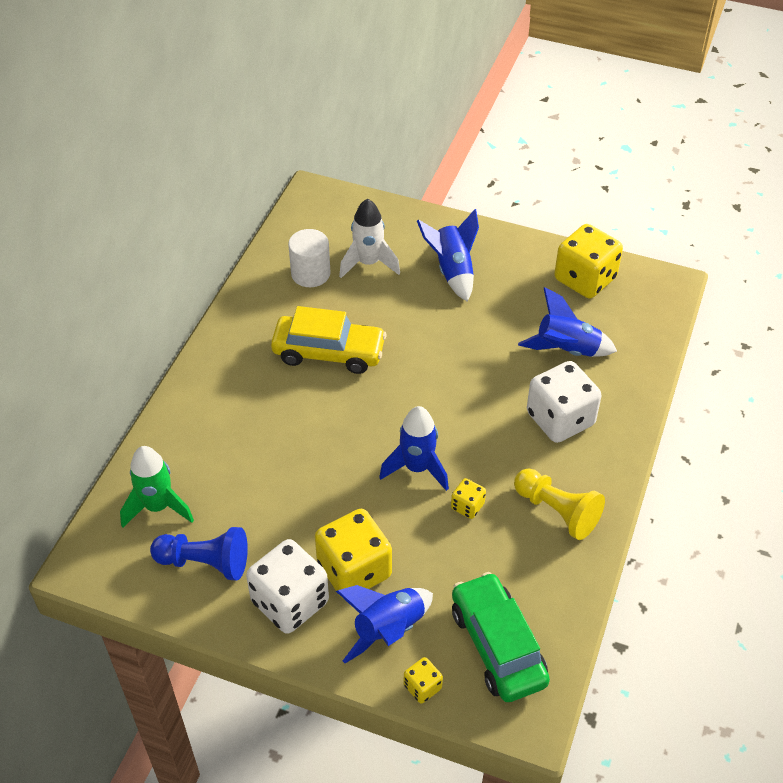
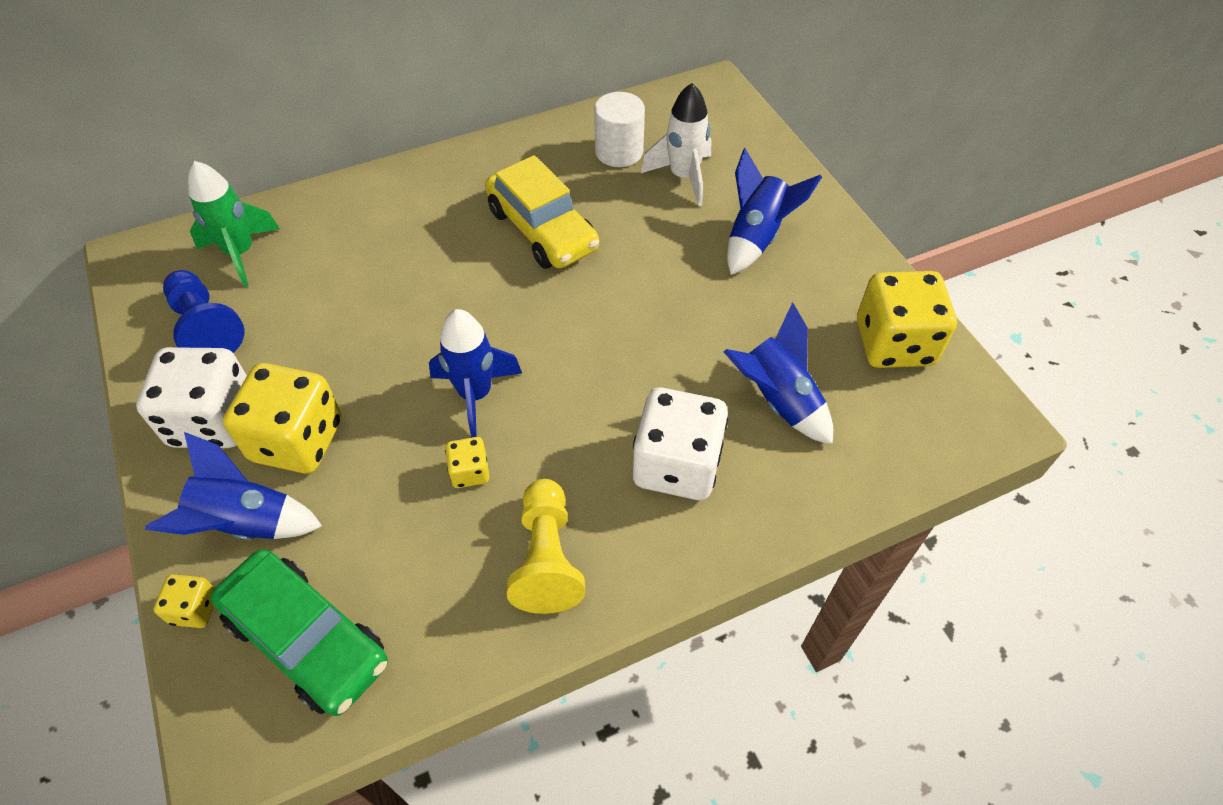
camera: 45 degrees right, 5 degrees up
(497, 645) = (307, 639): green car -> green car turned 105 degrees clockwise

